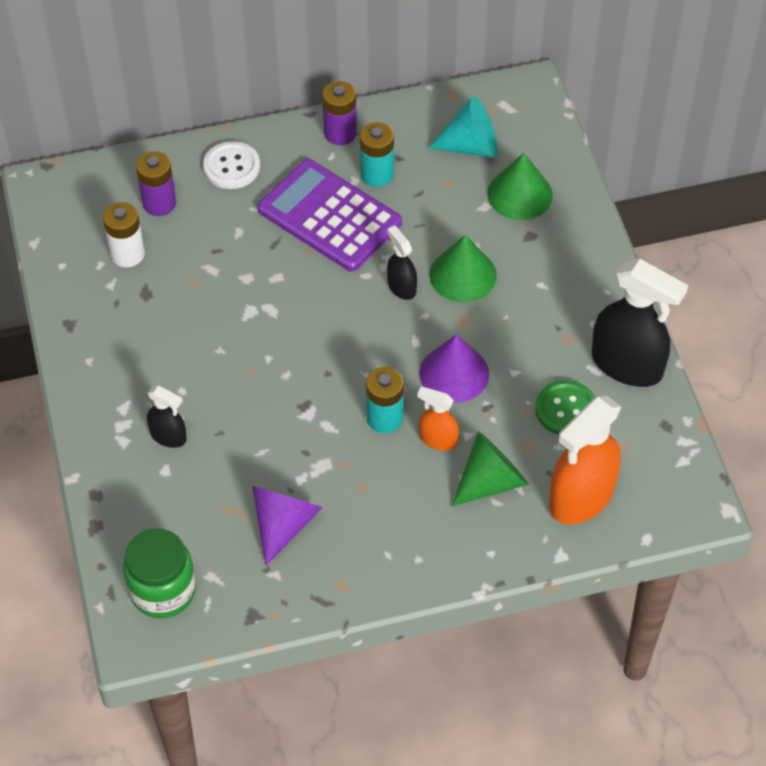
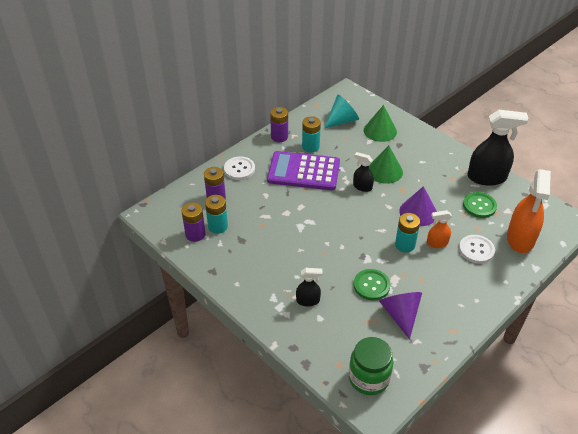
camera: 30 degrees left, 10 degrees down
(86, 252) = (195, 234): none -> purple battery
(127, 254) = (218, 226): white battery -> turquoise battery
(279, 458) = (371, 285): none -> green button
(491, 481) = (476, 250): green cone -> white button

